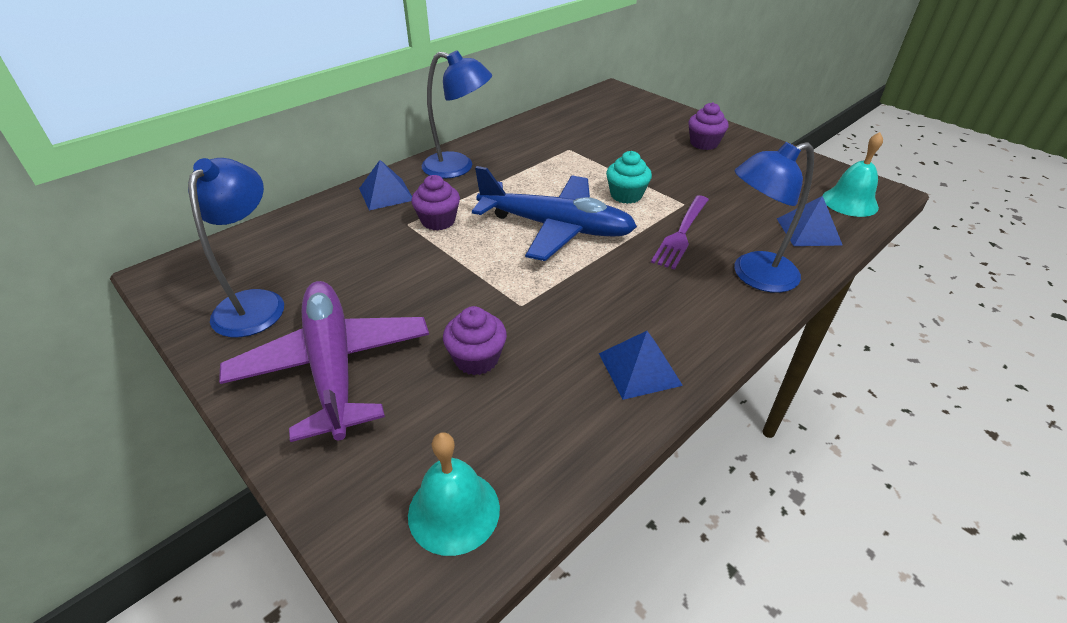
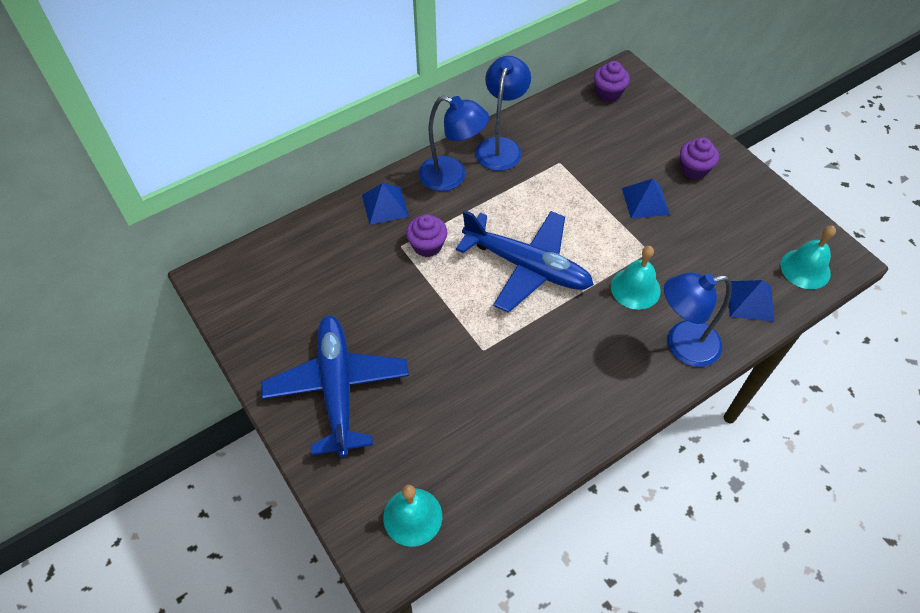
camera: 10 degrees right, 15 degrees up
(255, 303) = (280, 319): blue lamp -> blue lamp (500, 146)
(333, 365) = (337, 388): purple plane -> blue plane
(476, 359) = (442, 397): purple cupcake -> purple cupcake (608, 93)
(626, 195) = (598, 233): turquoise cupcake -> none
(639, 369) = (561, 424): blue pyramid -> blue pyramid (645, 201)
(681, 233) = (635, 288): purple fork -> turquoise bell

